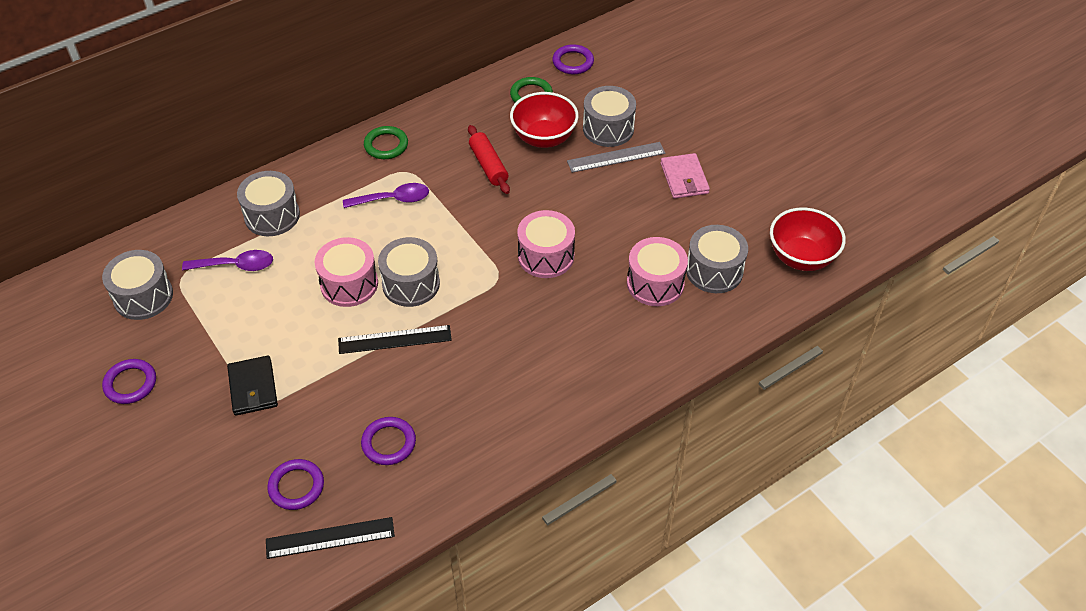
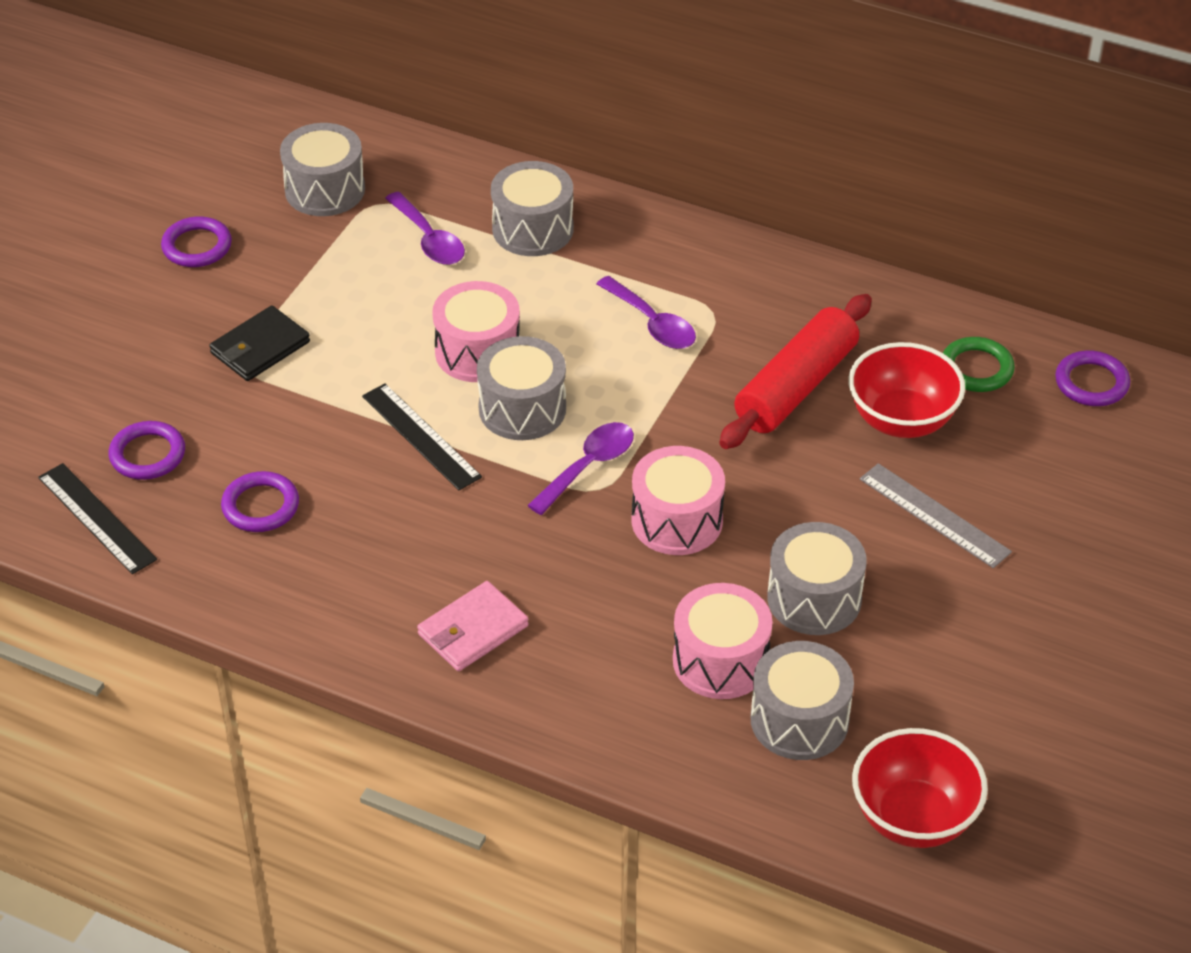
camera: 60 degrees right, 5 degrees down
(386, 145) = (743, 270): green ring -> none
(478, 275) = (588, 466): none -> purple spoon
(488, 165) = (795, 386): red rolling pin -> red rolling pin, size x1.56
(608, 128) = (986, 482): grey drum -> grey drum (814, 598)
(684, 178) = (960, 611): pink wallet -> pink wallet (472, 630)

